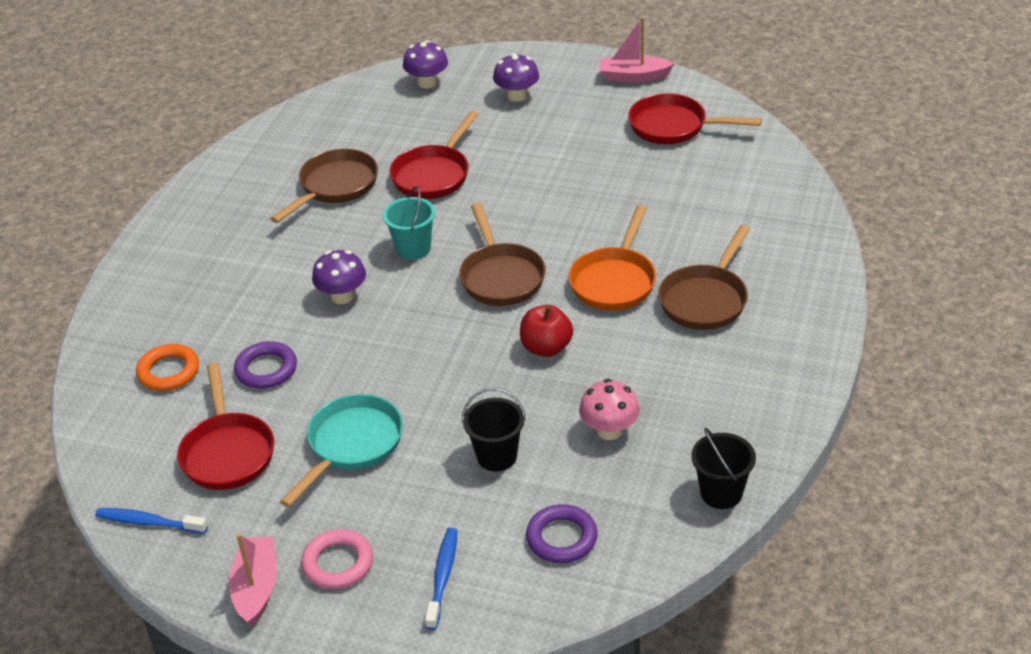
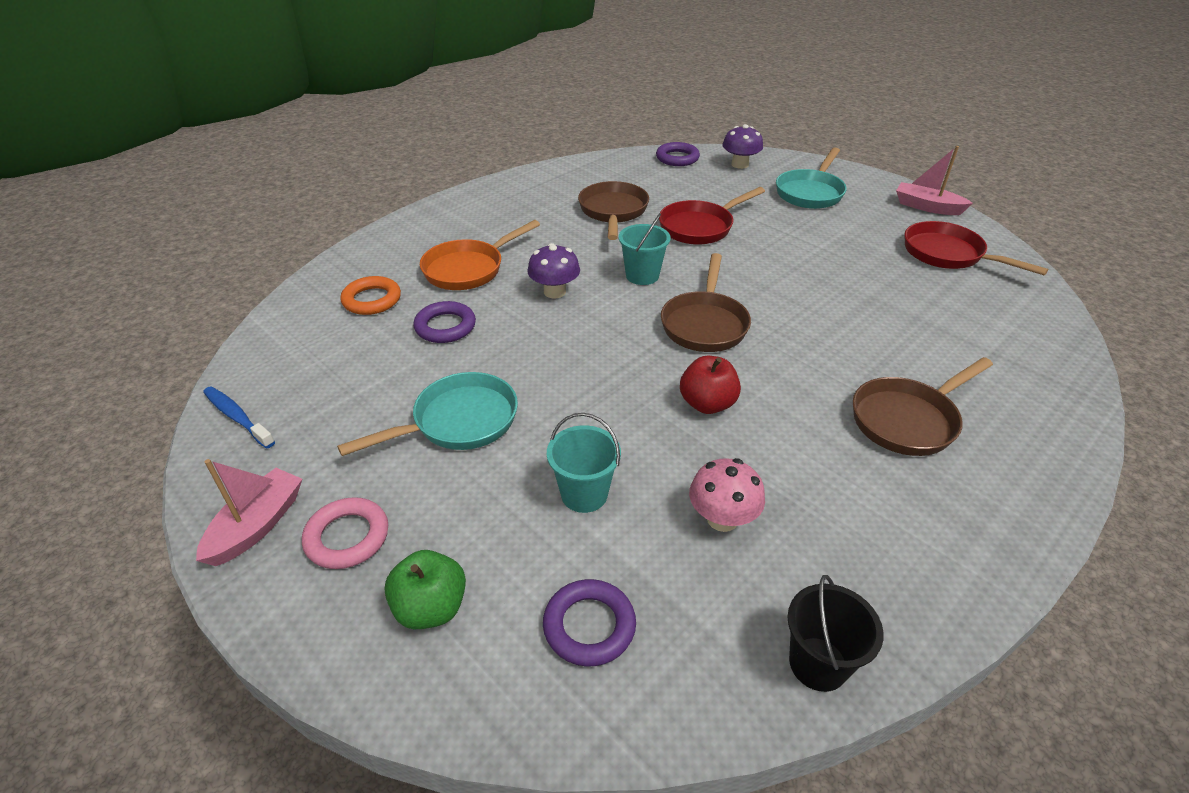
camera: 25 degrees right, 0 degrees up
(227, 452) = (354, 383): red pan -> none
(335, 187) = (613, 212): brown pan -> brown pan turned 60 degrees counterclockwise
(356, 95) = (677, 158): none -> purple ring
(443, 577) = (431, 608): blue toothbrush -> green apple
(497, 456) = (584, 494): black bucket -> turquoise bucket
(517, 96) = (810, 192): purple mushroom -> turquoise pan
(614, 281) = (816, 366): orange pan -> orange pan (468, 269)

